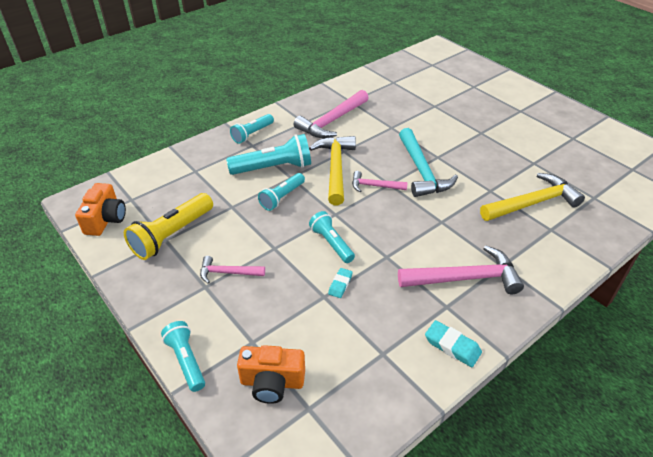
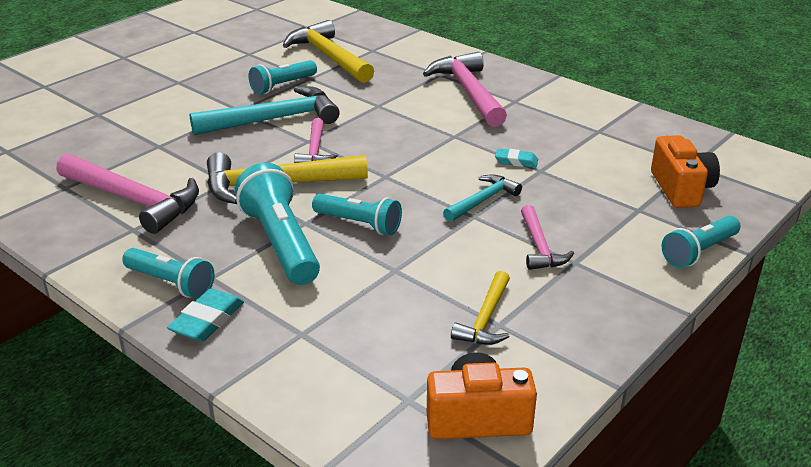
camera: 100 degrees left, 10 degrees down
(172, 235) = (485, 319): yellow flashlight -> yellow hammer
(291, 256) = (483, 200): none -> turquoise hammer
(331, 243) = (446, 173): turquoise flashlight -> turquoise flashlight (283, 86)
(452, 346) = (565, 98): turquoise eraser -> turquoise eraser (207, 320)

